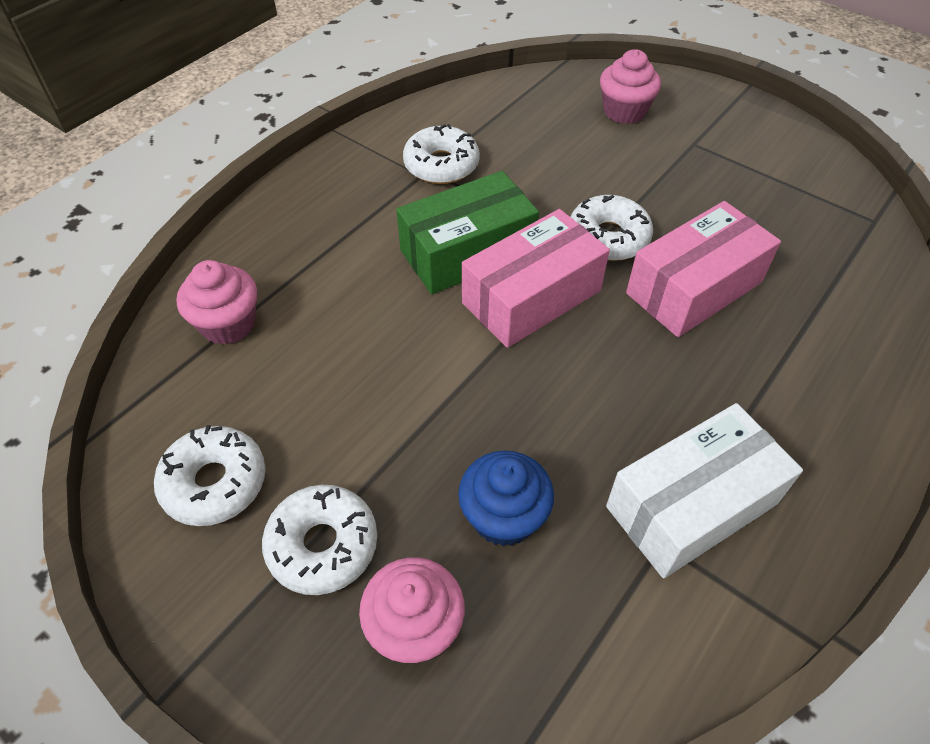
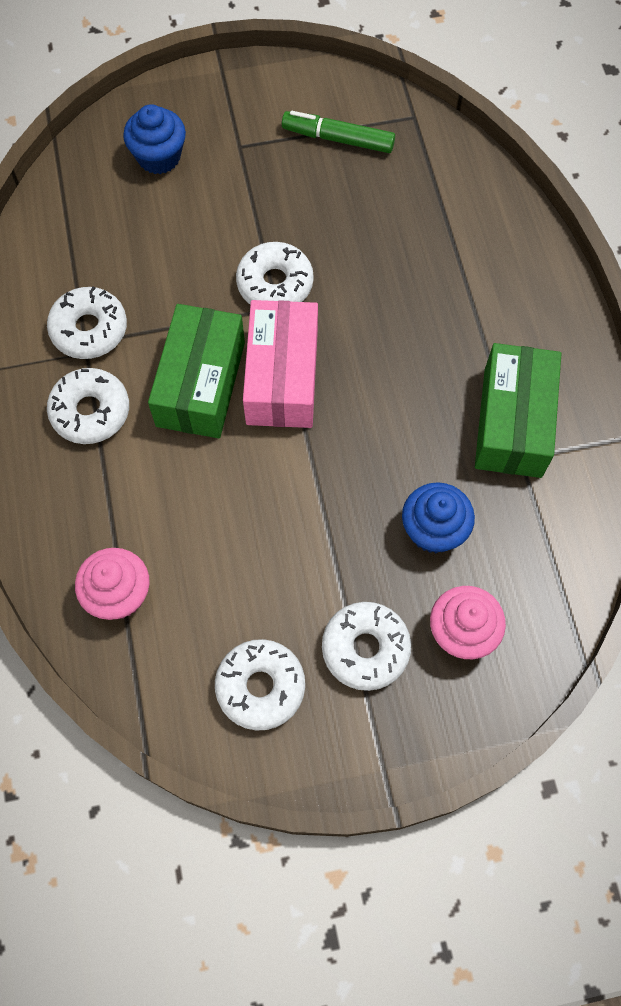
camera: 50 degrees left, 15 degrees up
(374, 207) = (90, 411): none -> white donut
(624, 111) = (159, 157): pink cupcake -> blue cupcake
(691, 505) = (512, 422): white box -> green box
(694, 288) = (367, 274): pink box -> none
(783, 191) = (338, 139): none -> green marker

